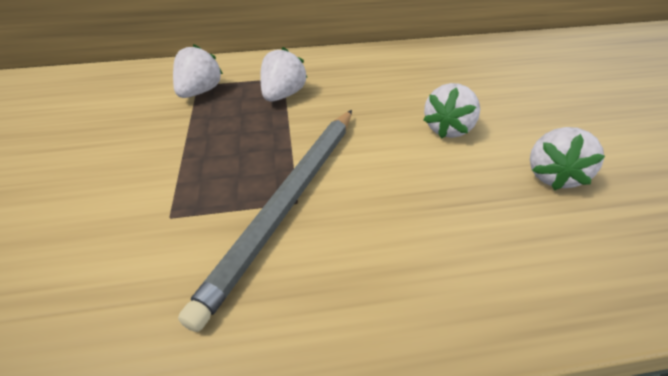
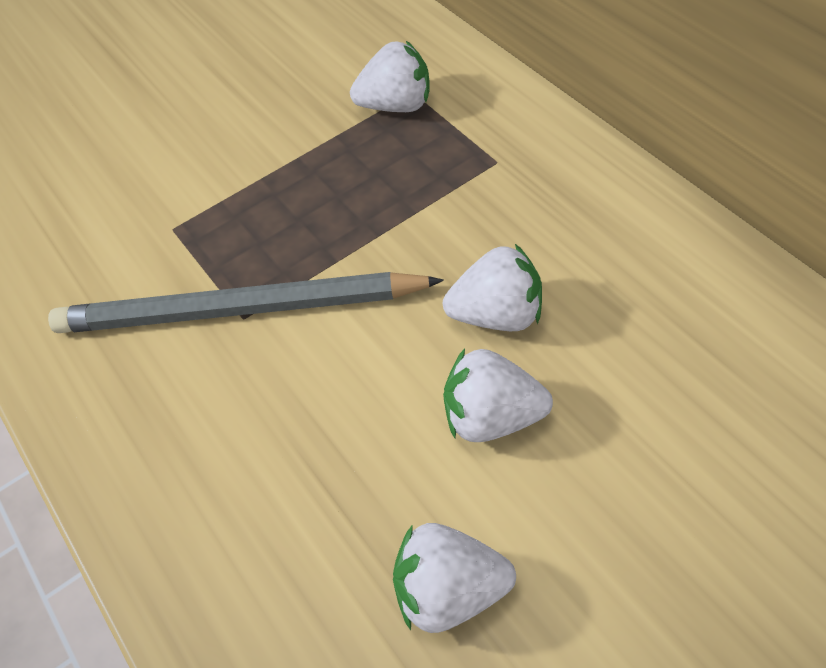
camera: 70 degrees right, 10 degrees up
(283, 95) = (448, 188): white strawberry -> white strawberry (498, 315)

